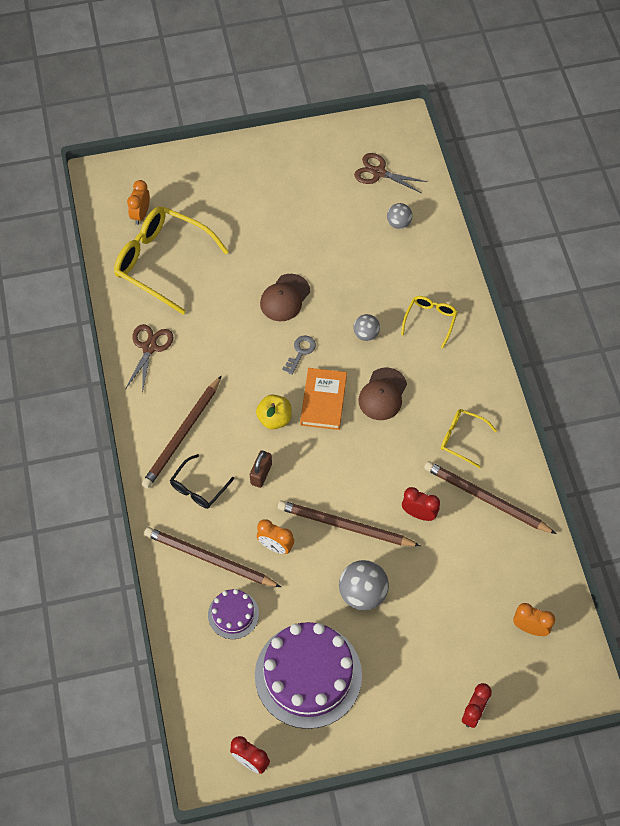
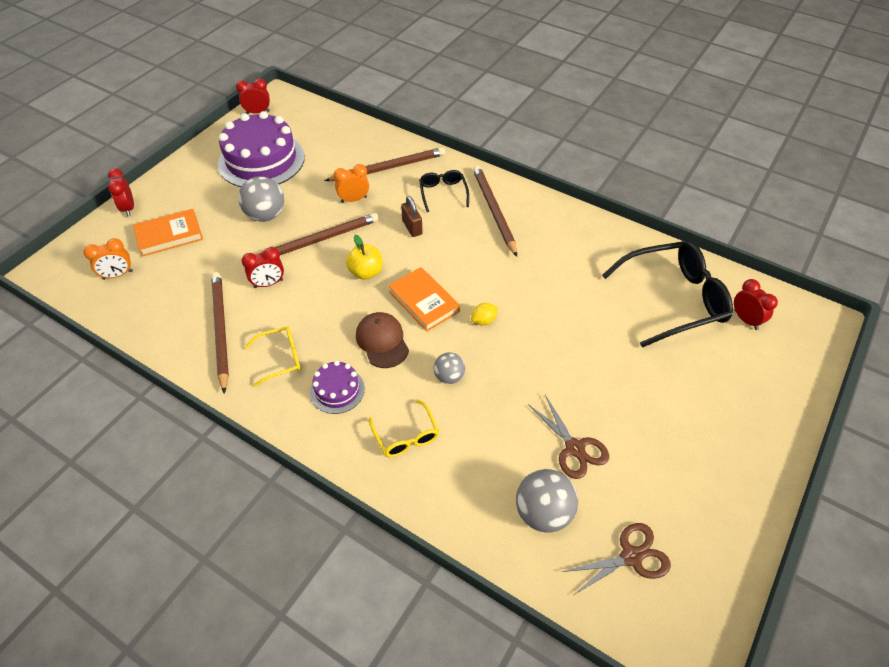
camera: 135 degrees right, 10 degrees down
(141, 215) = (745, 320): orange clock -> red clock
(149, 347) = (591, 240): brown scissors -> brown scissors (574, 448)
(162, 262) = (673, 299): yellow glasses -> black glasses
(233, 614) = (341, 155): purple cake -> purple cake (337, 390)
(274, 419) = (445, 264): yellow apple -> yellow apple (366, 272)
(285, 298) = (549, 351): brown cap -> none
(300, 352) = (483, 320): grey key -> yellow lemon
(398, 223) = (543, 513): grey ball -> grey ball, size x1.68
(459, 641) = (169, 235): none -> orange book
(486, 499) = (220, 330): brown pencil -> brown pencil turned 90 degrees counterclockwise

